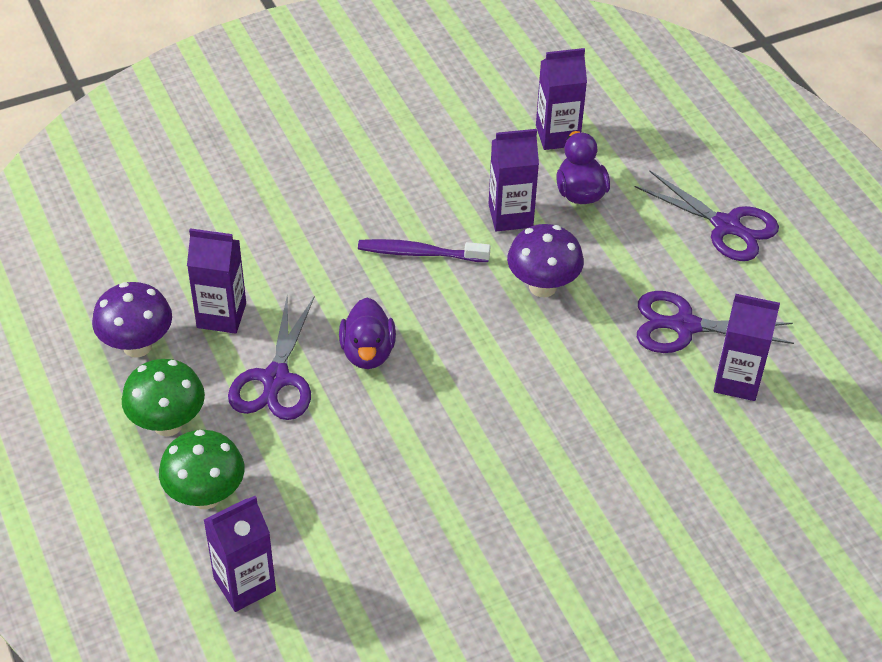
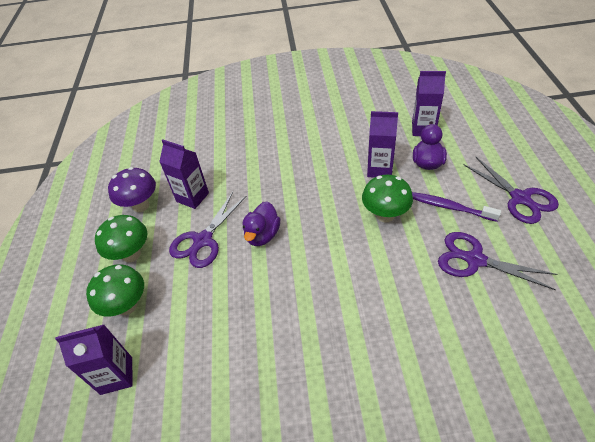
camera: 25 degrees right, 0 degrees up
(419, 253) = (317, 182): purple toothbrush -> purple toothbrush (450, 207)
(542, 286) = (385, 215): purple mushroom -> green mushroom
(737, 381) = (505, 308): purple carton -> none

